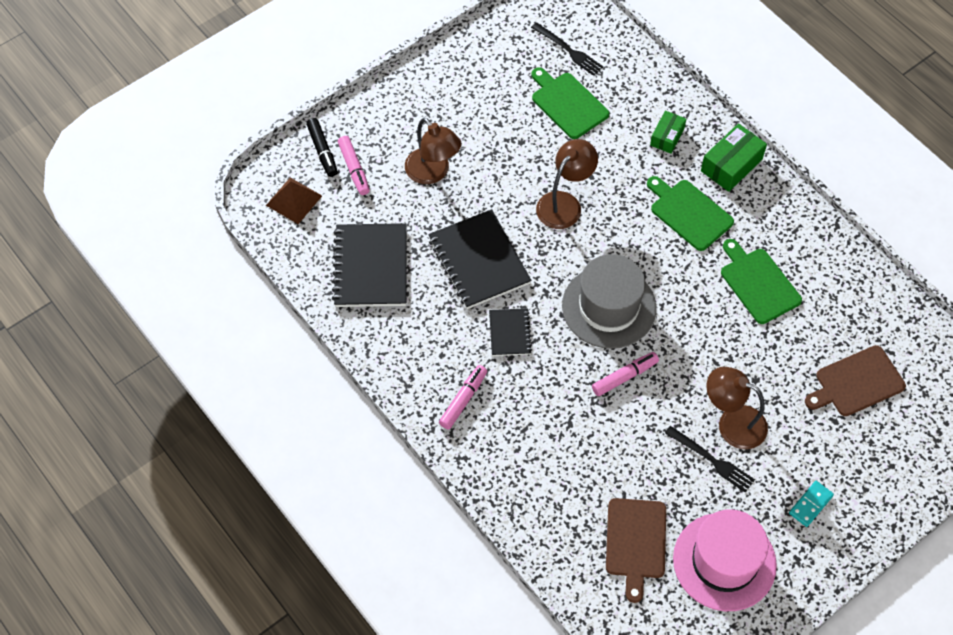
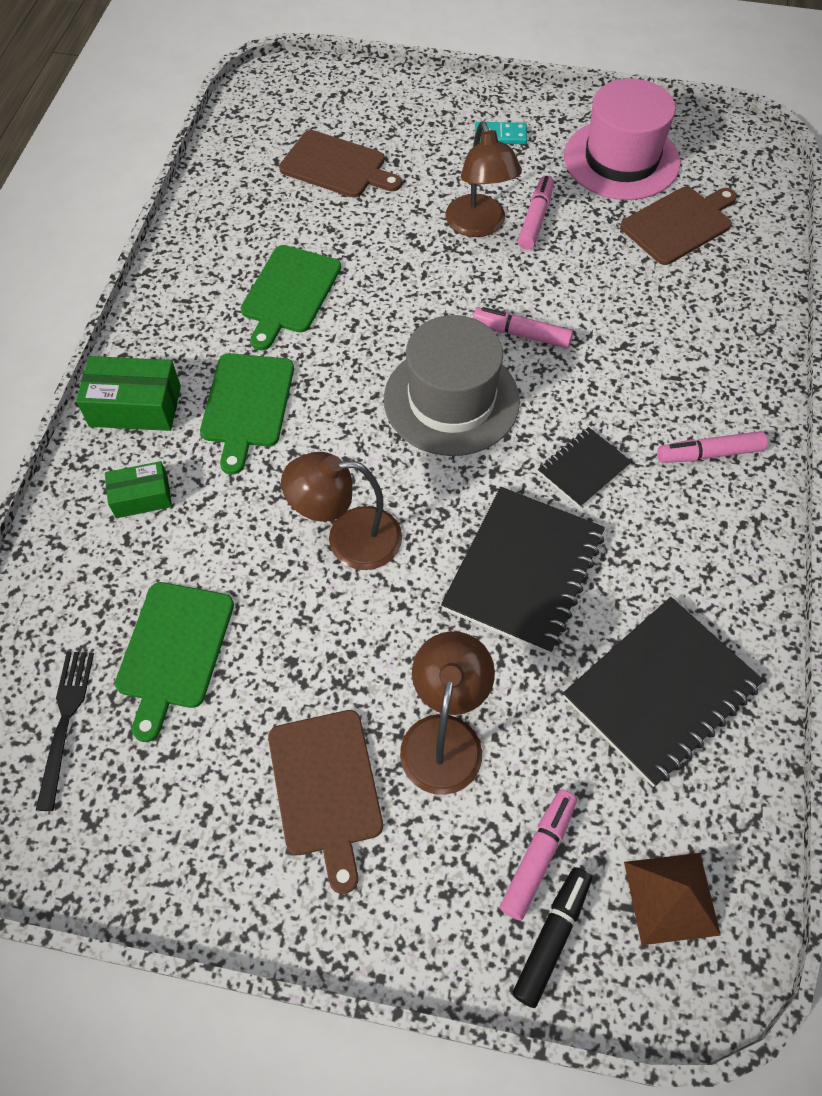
camera: 130 degrees left, 0 degrees up
(452, 118) = (326, 788): none -> brown cutting board
(711, 460) = (535, 219): black fork -> pink marker

